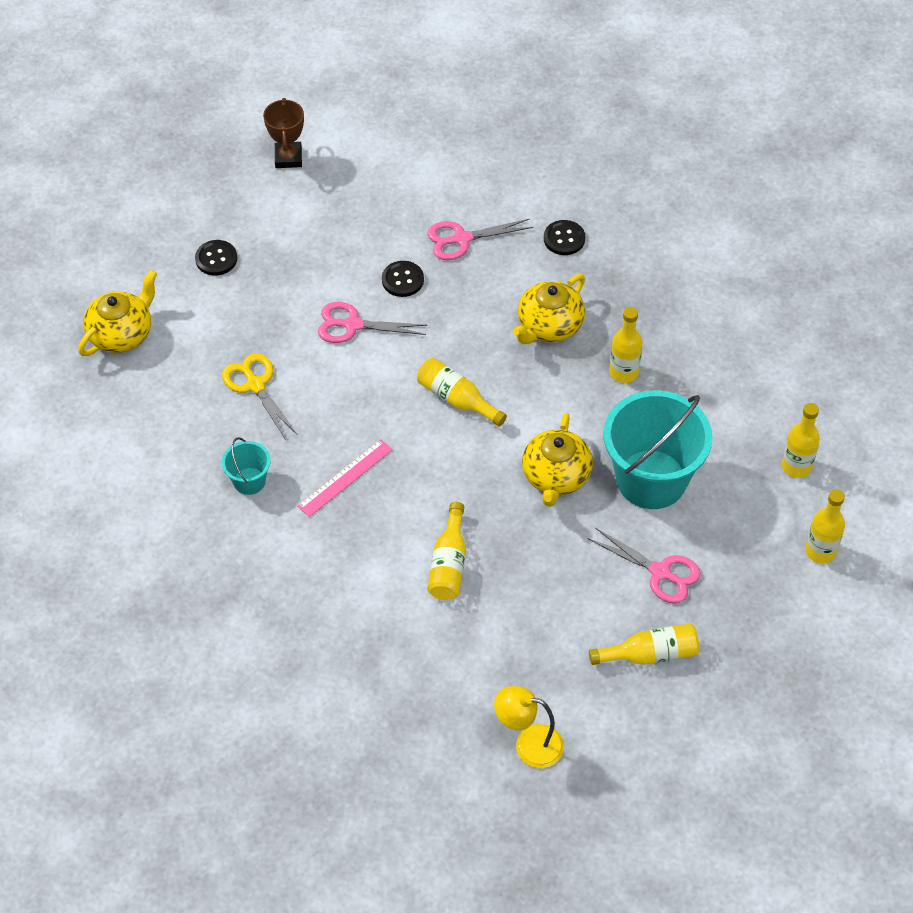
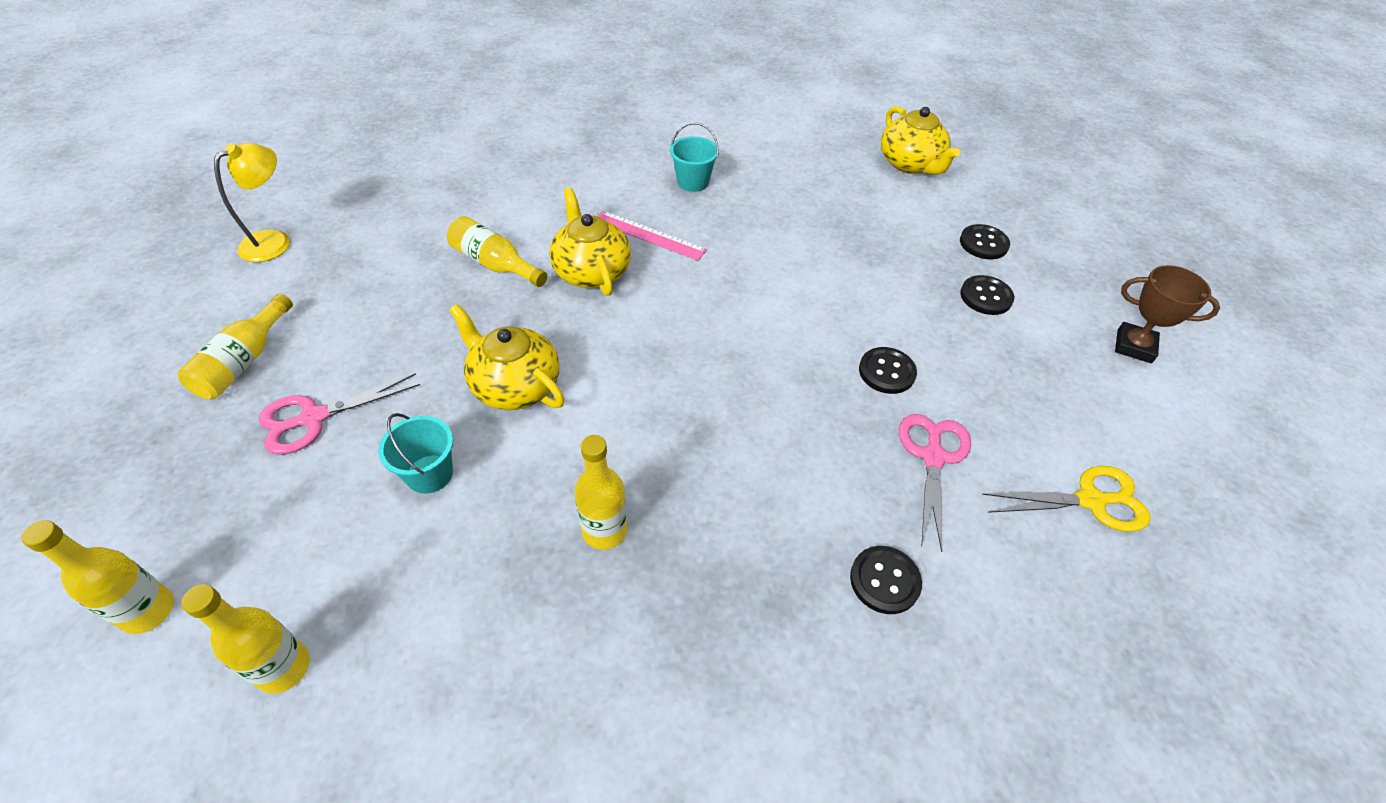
camera: 115 degrees right, 5 degrees down
(255, 385) = (800, 218): yellow scissors -> yellow scissors (1090, 500)
(284, 244) = (986, 297): none -> black button
(345, 478) = (649, 235): pink ruler -> pink ruler turned 45 degrees counterclockwise
(352, 325) = (839, 307): pink scissors -> none
(457, 399) = (682, 348): yellow bottle -> none
(549, 326) = (733, 483): yellow teapot -> yellow teapot (591, 271)
(651, 479) = (429, 474): turquoise bucket -> turquoise bucket, size x0.46

